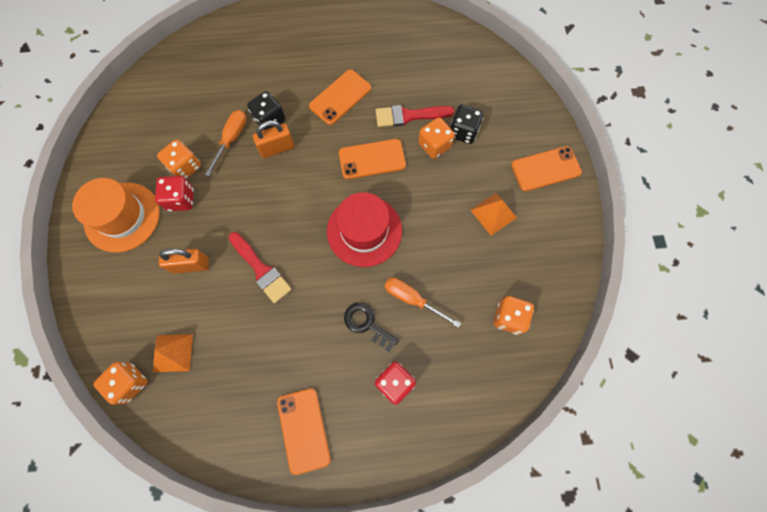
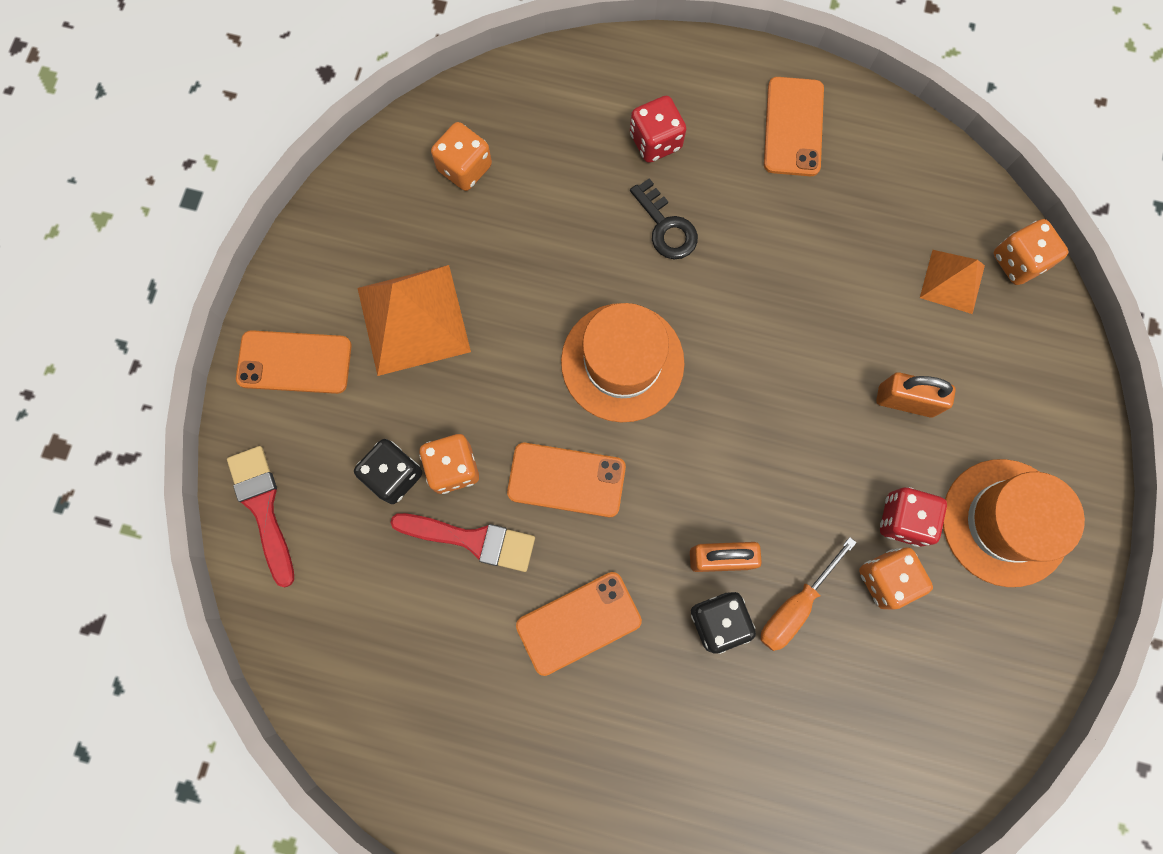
camera: 160 degrees left, 5 degrees up
(261, 269) = (798, 357): red brush -> red brush (263, 508)
(364, 231) = (622, 362): red hat -> orange hat
(412, 299) = (589, 237): orange screwdriver -> none
(493, 214) = (413, 319): orange pyramid -> orange pyramid, size x1.74

